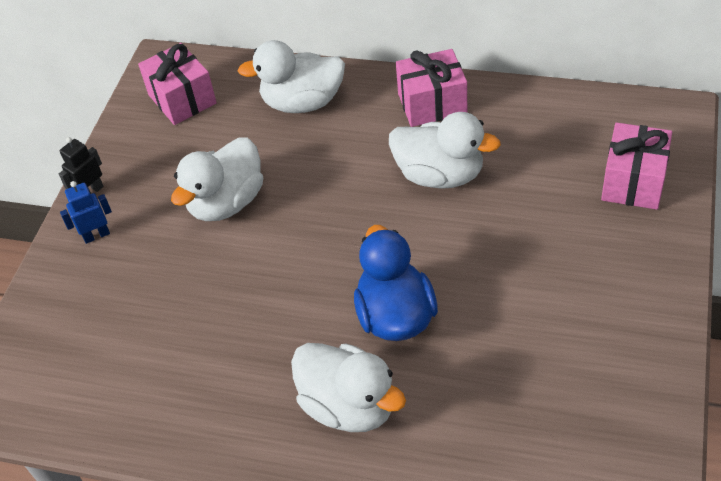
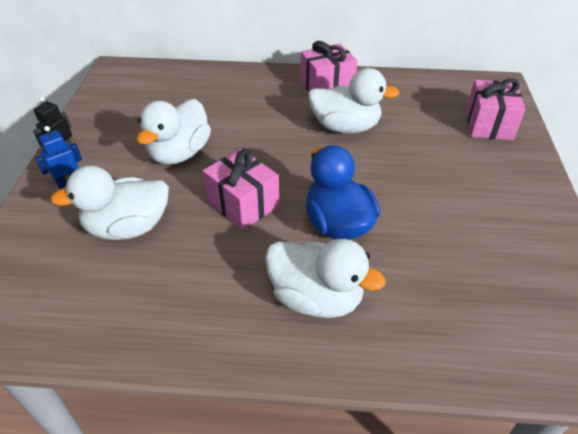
camera: 15 degrees left, 5 degrees down
(182, 99) = (134, 89): pink gift -> pink gift (243, 203)
(302, 103) = (229, 88): white duck -> white duck (128, 227)

